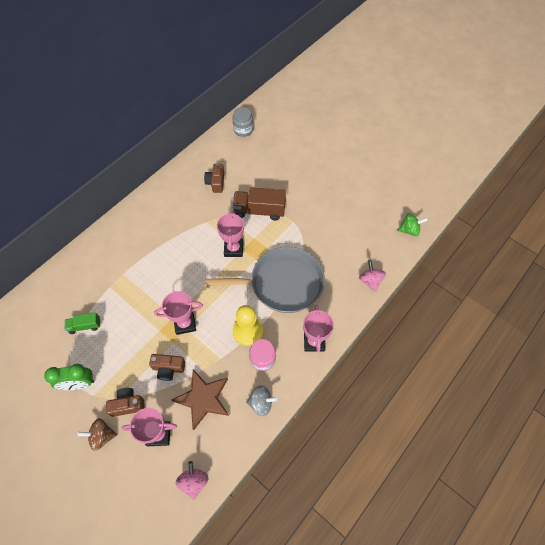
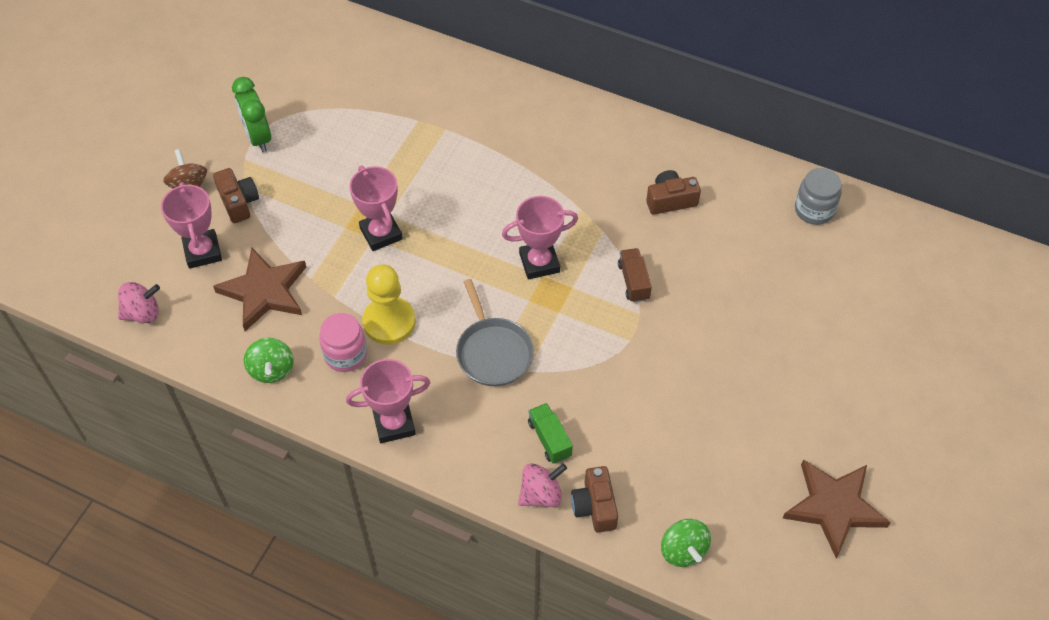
camera: 75 degrees right, 5 degrees down
(85, 326) = (346, 113): green truck -> green truck (549, 439)
(168, 368) = (302, 234): brown camera -> brown camera (595, 506)
(259, 211) = (633, 281): brown truck -> brown truck, size x0.56
(261, 403) = (272, 370): grey spinning top -> green spinning top
(282, 283) = (493, 352): grey pan -> grey pan, size x0.58
(398, 170) = (834, 507): none -> brown star

